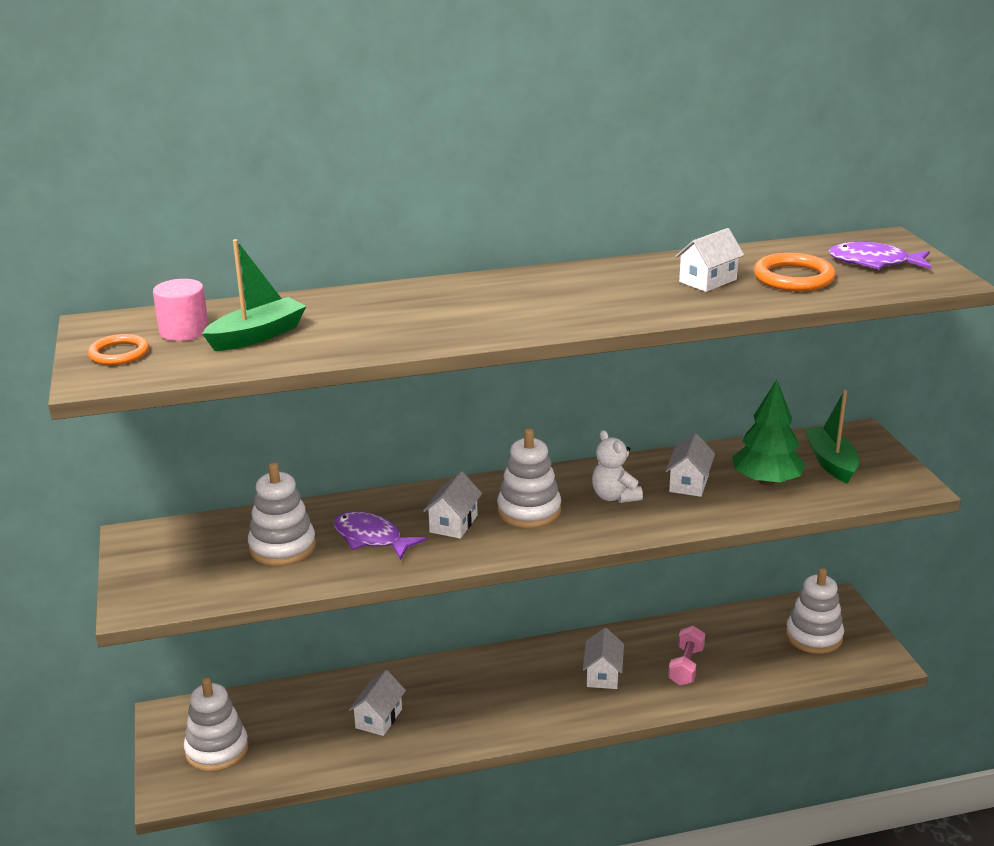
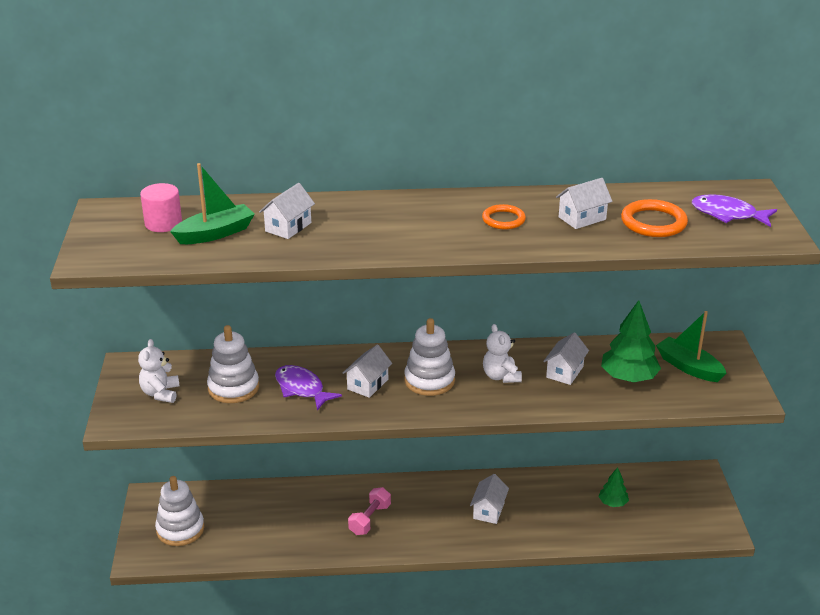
camera: 10 degrees right, 5 degrees up
(119, 353) = (111, 238): orange ring -> orange ring (503, 220)
(187, 565) = (160, 393): none -> white teddy bear
(378, 718) = (306, 521): white house -> white house (288, 227)
(686, 666) = (557, 512): pink dumbbell -> pink dumbbell (370, 519)
(747, 647) = (612, 503): none -> green tree
(814, 636) = (670, 502): white stacking toy -> none
(831, 462) = (689, 367): green boat -> green boat turned 45 degrees counterclockwise

